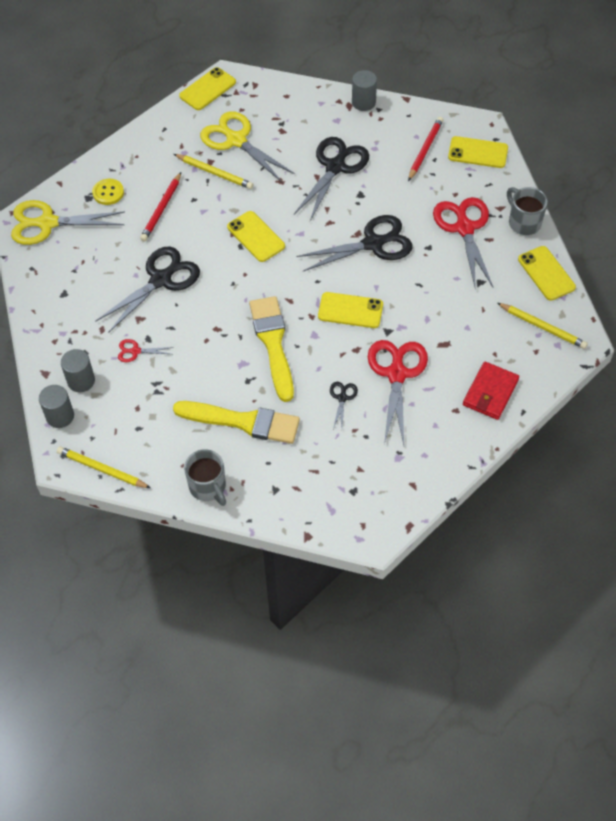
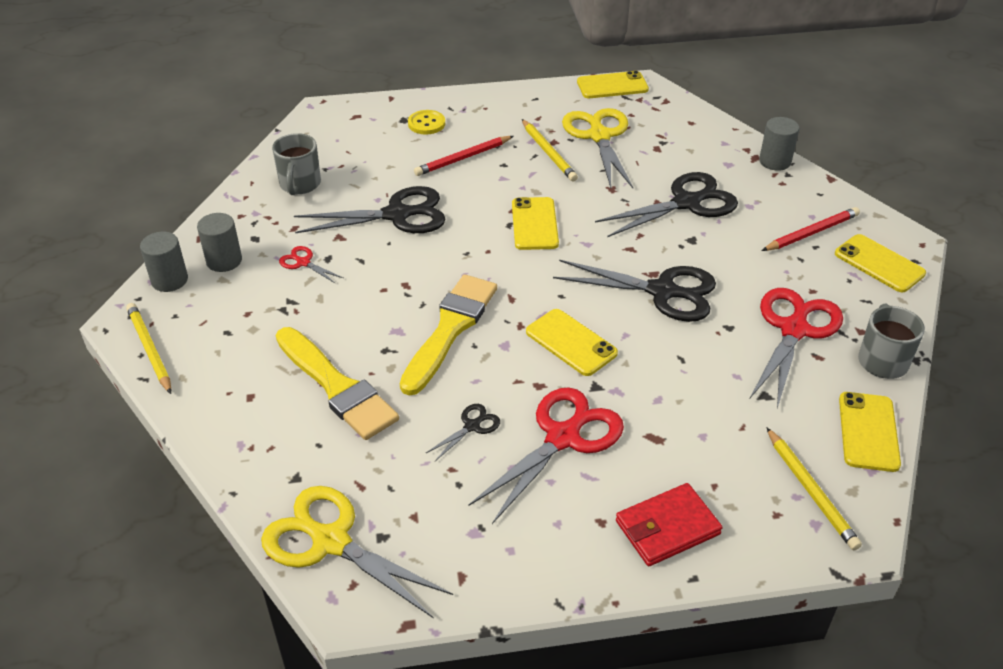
camera: 35 degrees right, 15 degrees down
(47, 223) = (344, 122): yellow scissors -> yellow scissors (331, 542)
(208, 487) = (229, 430): grey mug -> grey mug (300, 185)

